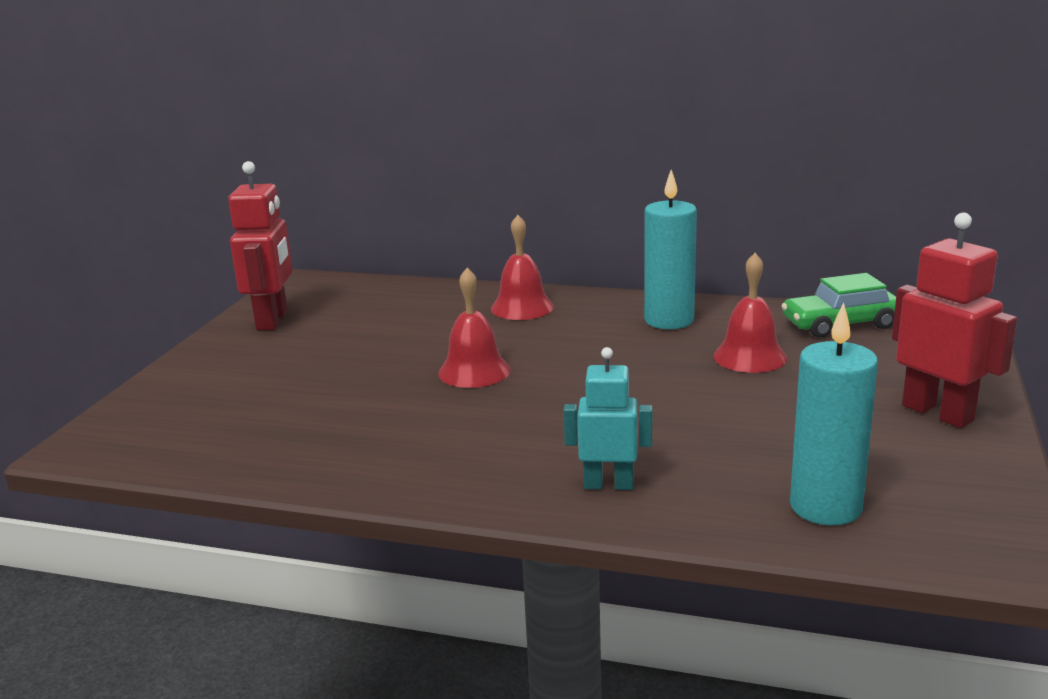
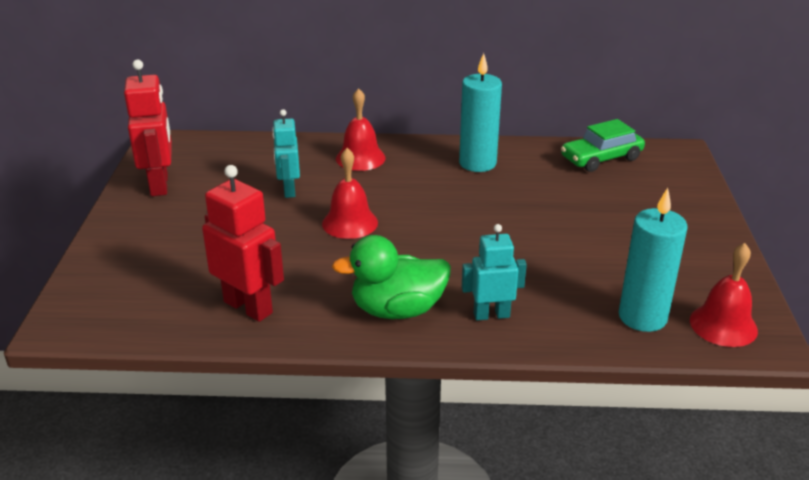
camera: 15 degrees left, 10 degrees up
(418, 334) = (289, 190): none -> turquoise robot
(486, 468) = (397, 310): none -> green duck
(750, 357) = (548, 193): red bell -> red bell (723, 325)
(938, 413) = (690, 232): red robot -> red robot (248, 307)

